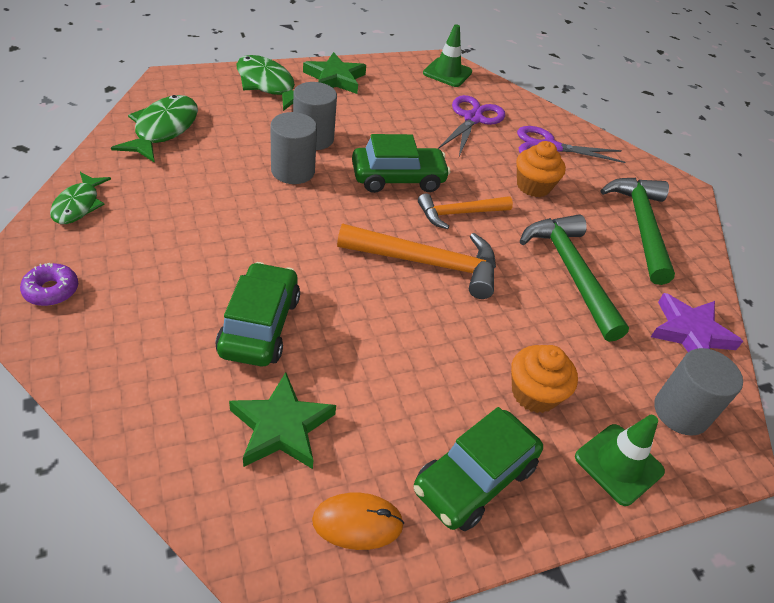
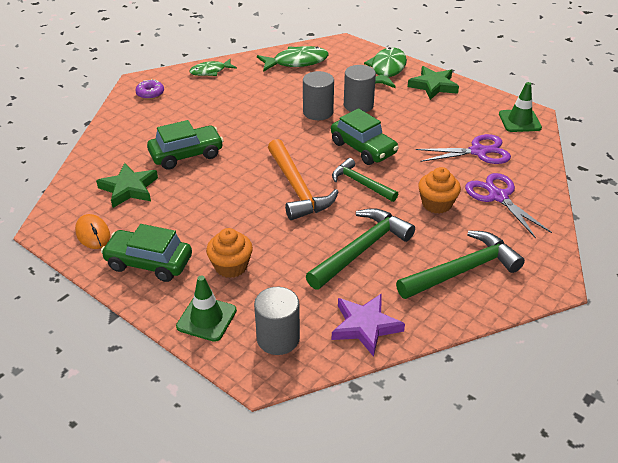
camera: 65 degrees right, 5 degrees down
(459, 213) = (361, 183): orange hammer -> green hammer

